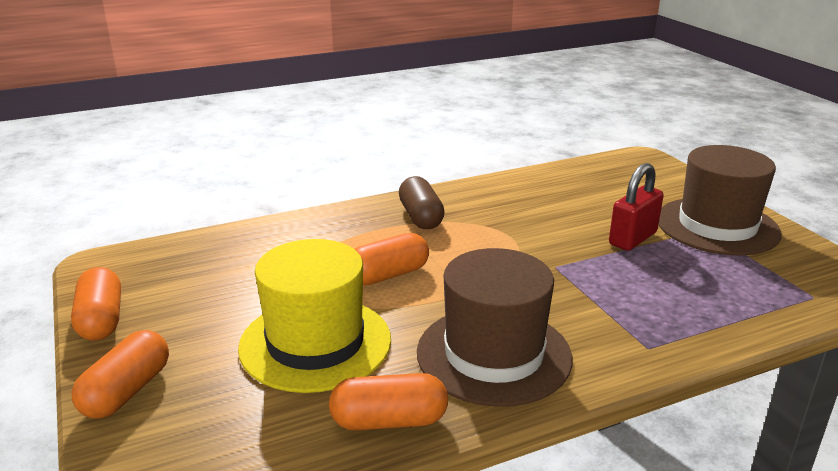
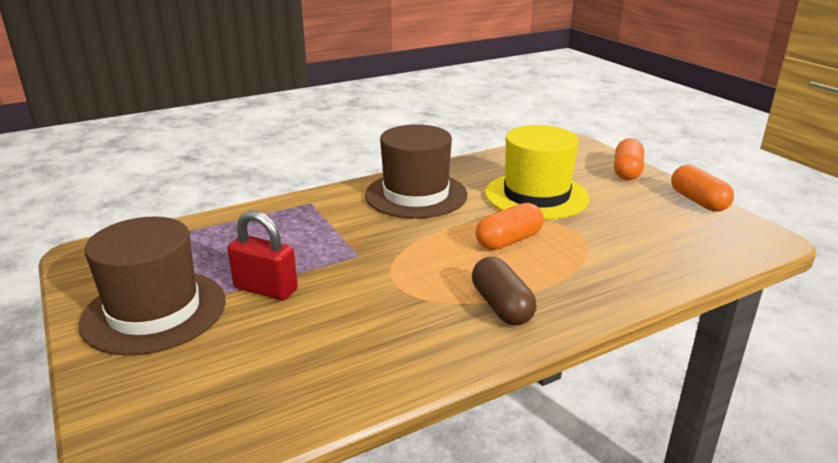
camera: 175 degrees right, 0 degrees up
(389, 421) = (472, 167): orange capsule -> none
(633, 238) = (266, 289): red padlock -> red padlock turned 75 degrees clockwise

